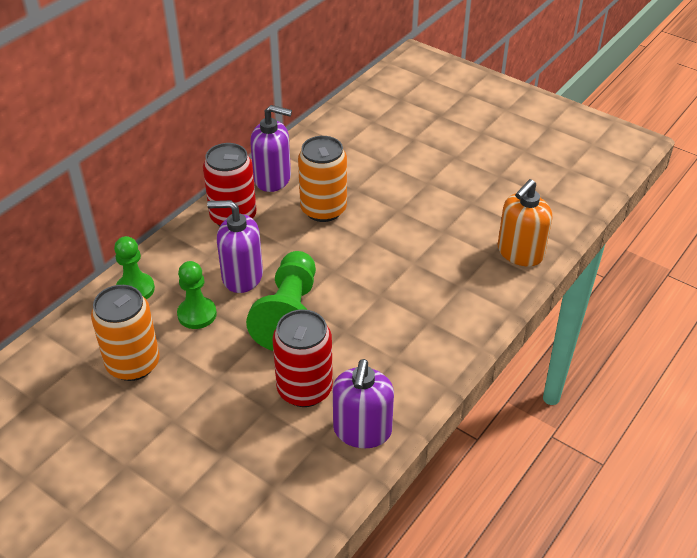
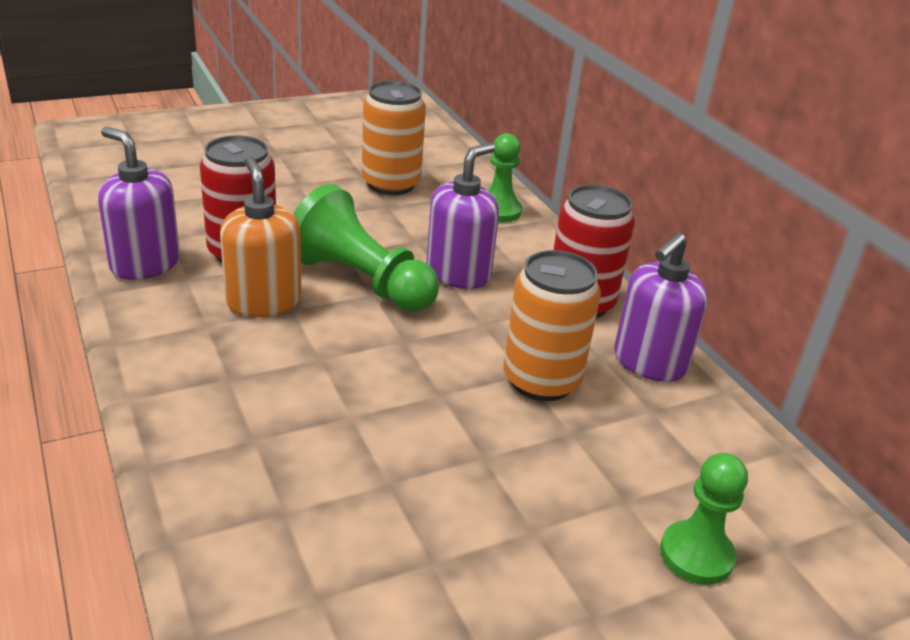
camera: 115 degrees right, 10 degrees down
(197, 314) = (424, 231): green pawn -> green pawn (696, 555)
(520, 253) = (249, 551): orange soap dispenser -> orange soap dispenser (263, 301)

